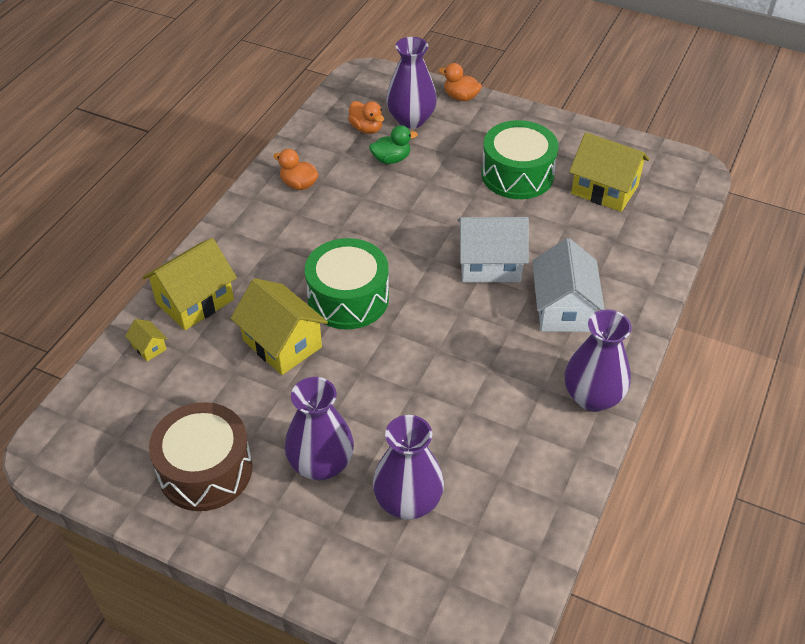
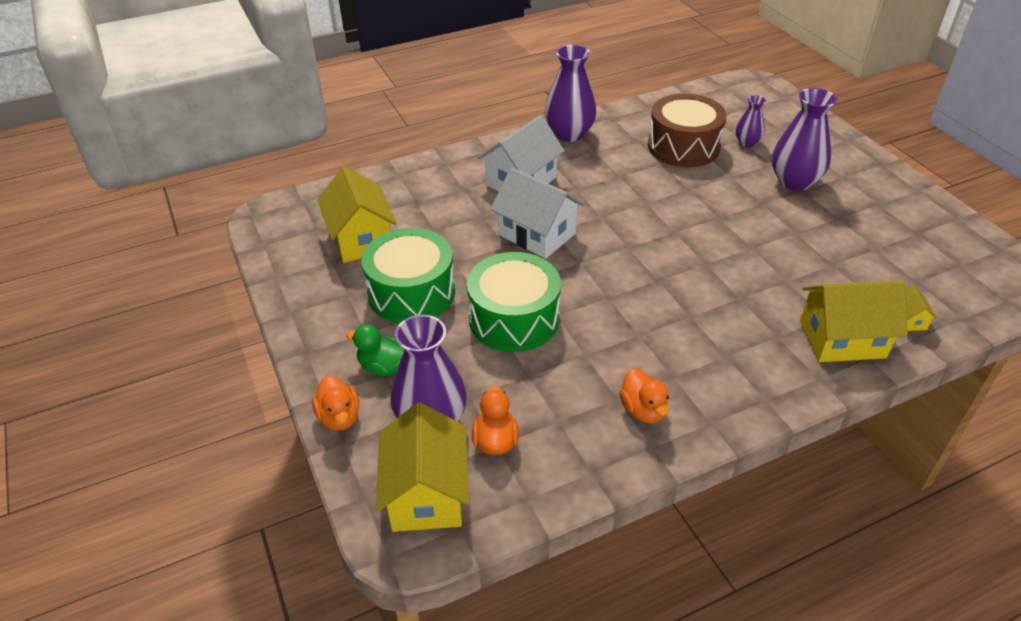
camera: 140 degrees left, 5 degrees down
(205, 470) = (888, 215): brown drum -> brown drum (683, 146)
(282, 344) = (774, 264): yellow house -> yellow house (427, 494)
(348, 298) = (686, 269): green drum -> green drum (514, 319)
(391, 159) = (511, 381): green duck -> green duck (383, 367)
(408, 502) = (747, 142): purple vase -> purple vase, size x0.54

